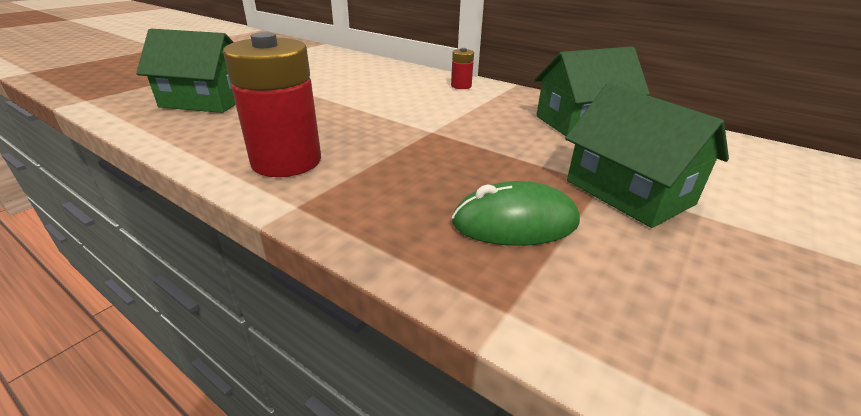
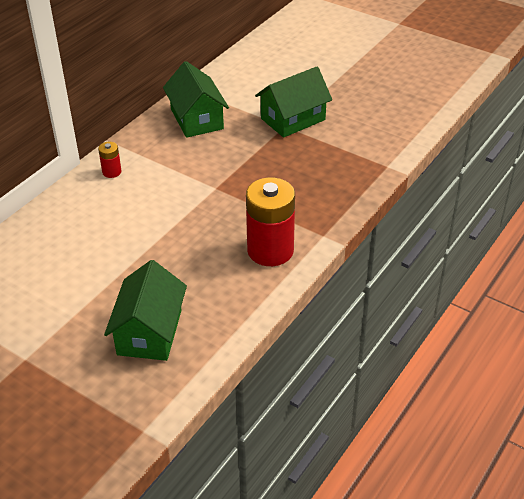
camera: 90 degrees left, 10 degrees up
(515, 222) = (327, 159): green mouse -> none

